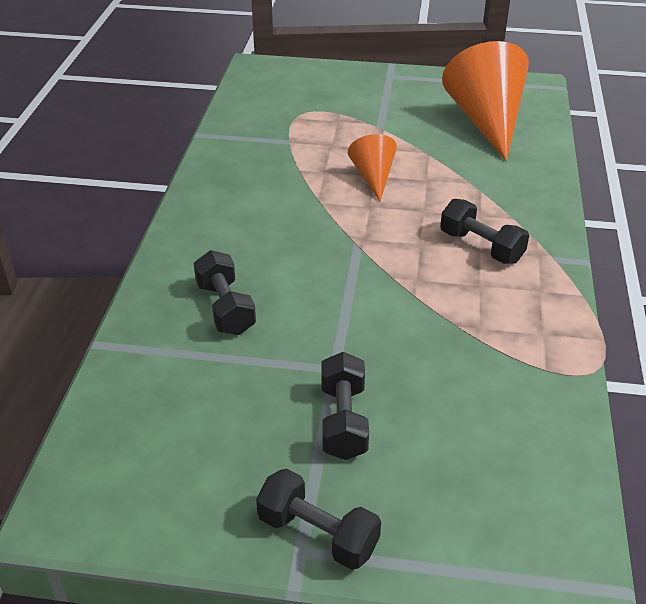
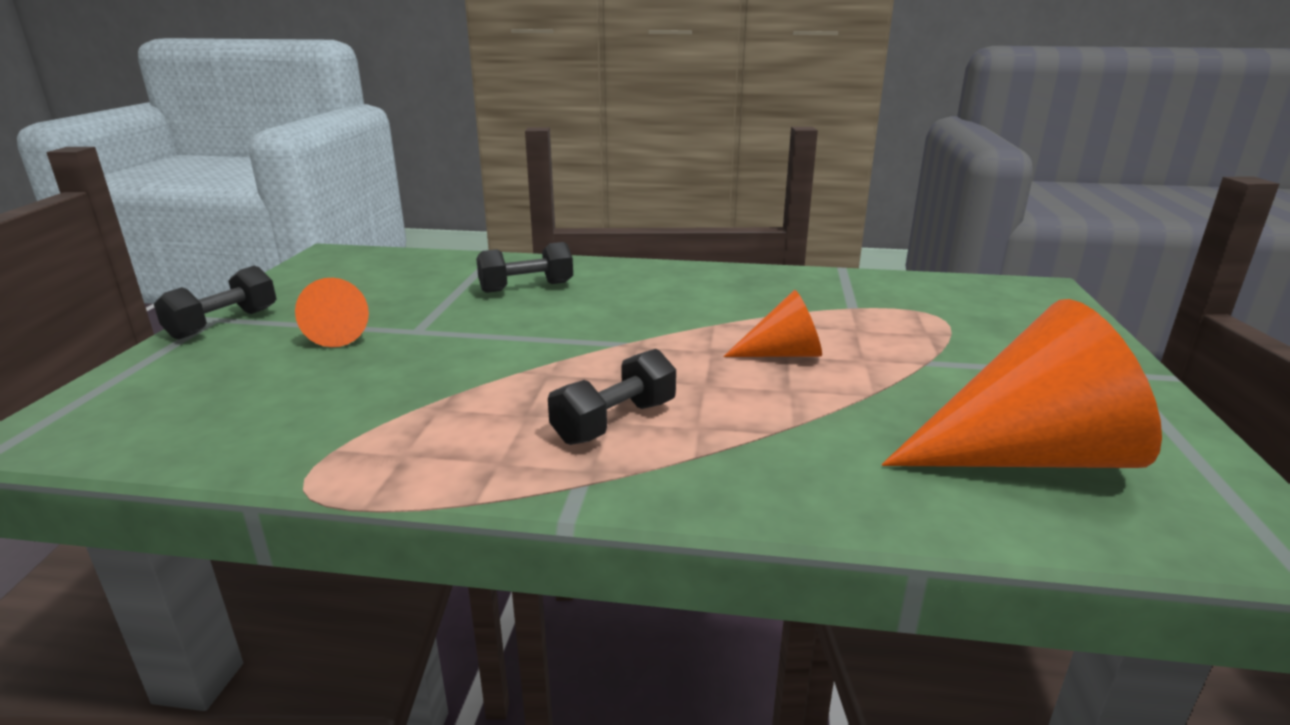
camera: 90 degrees right, 15 degrees down
(343, 421) = (341, 333): black dumbbell -> orange cone

